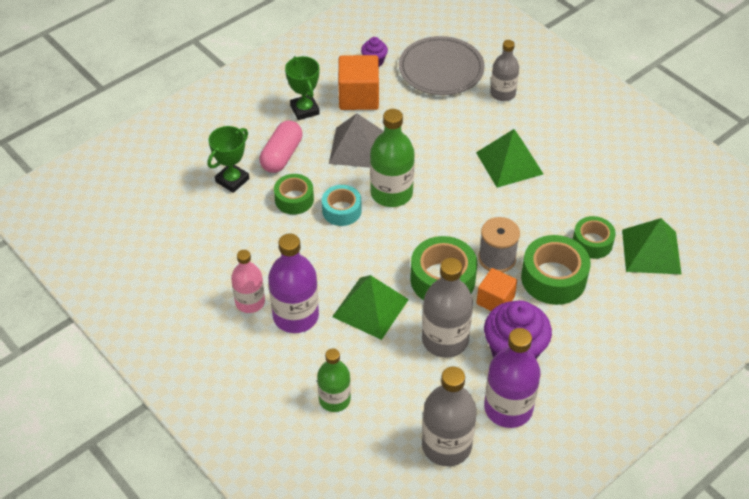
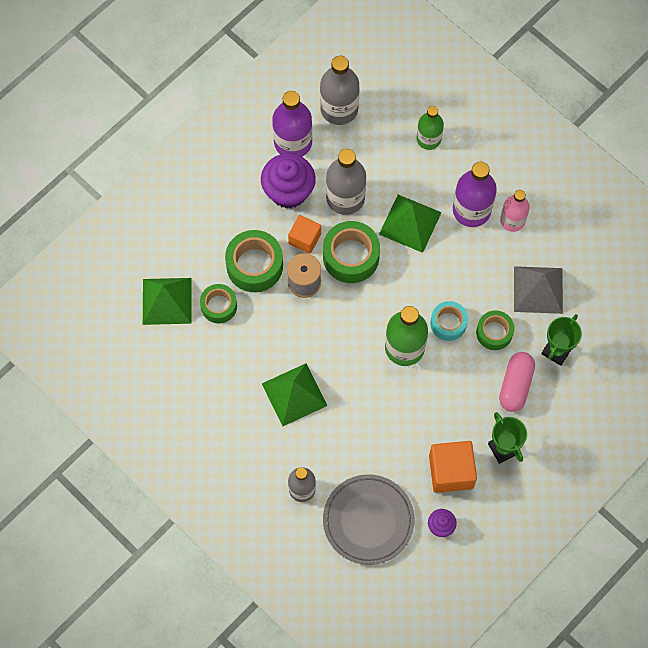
camera: 175 degrees right, 20 degrees up
(357, 147) = (443, 402): grey pyramid -> grey pyramid (538, 290)

